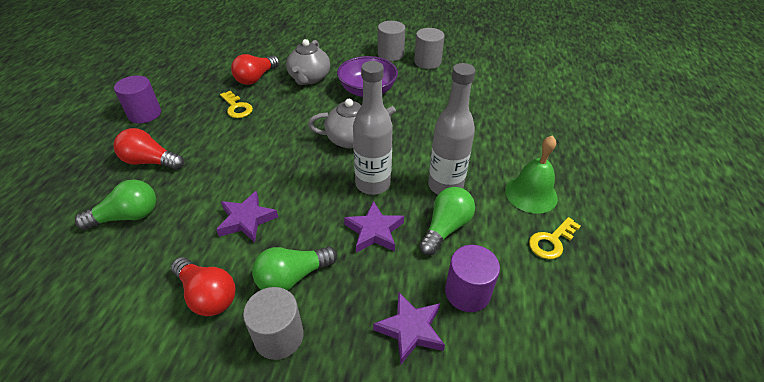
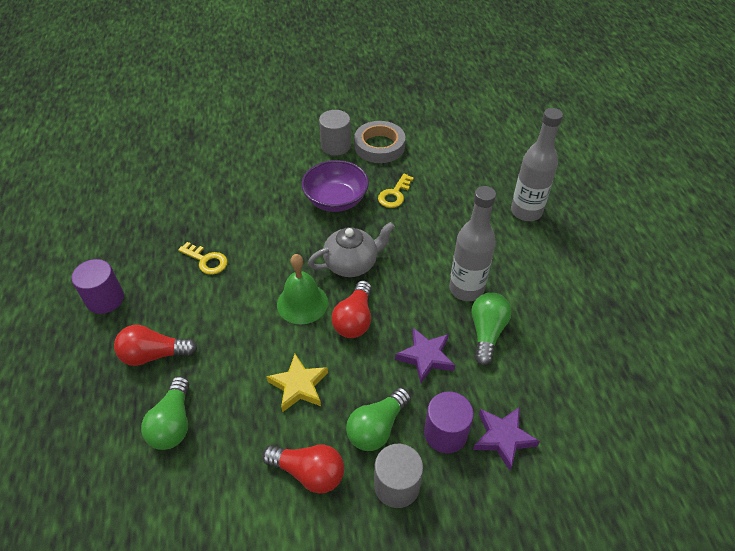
camera: 20 degrees left, 5 degrees up
(127, 216) = (173, 423): green light bulb -> green light bulb turned 135 degrees clockwise
(247, 220) = (299, 386): purple star -> yellow star
(256, 78) = (204, 216): red light bulb -> red light bulb (354, 319)
(309, 78) = (264, 201): grey teapot -> none
(373, 184) = (398, 308): grey bottle -> grey bottle (526, 212)
(427, 62) = (379, 146): grey cylinder -> grey tape
(467, 292) = (533, 388): purple cylinder -> purple cylinder (445, 433)
(531, 194) = (544, 273): green bell -> green bell (302, 303)
(551, 241) = (580, 316): yellow key -> yellow key (394, 194)

